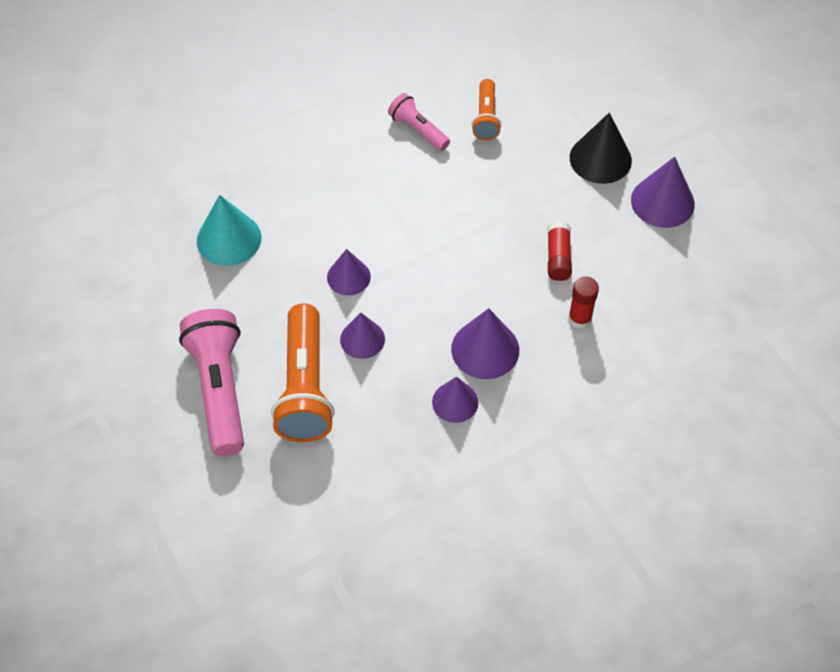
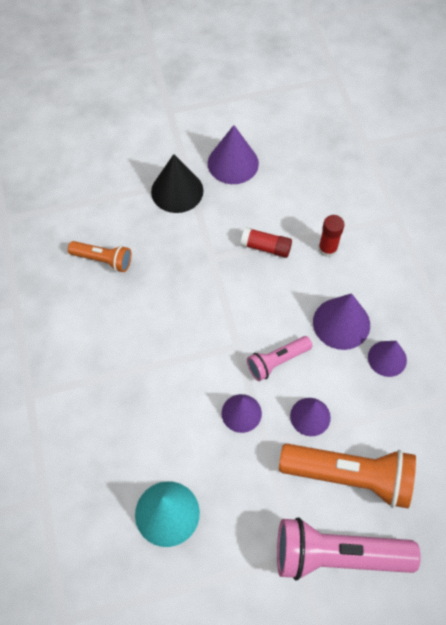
camera: 75 degrees left, 5 degrees up
(418, 130) = (96, 317): pink flashlight -> pink flashlight (277, 361)

